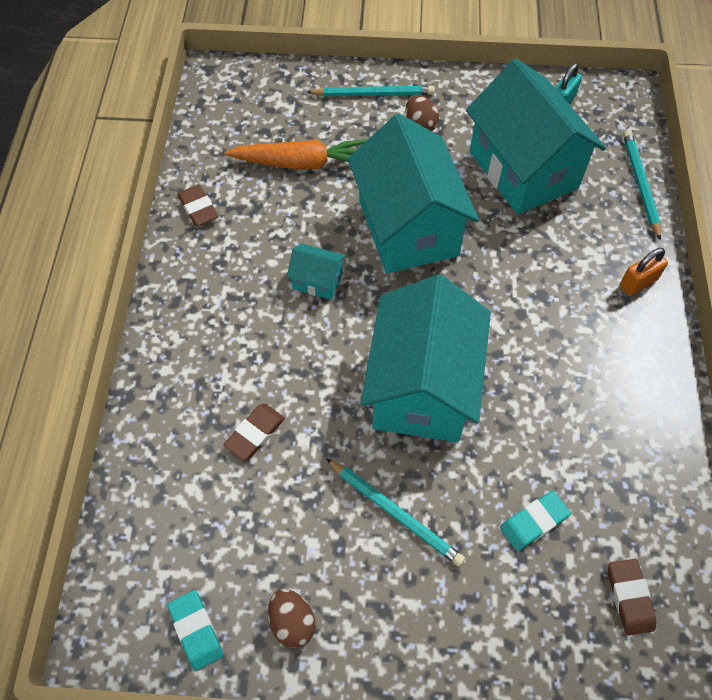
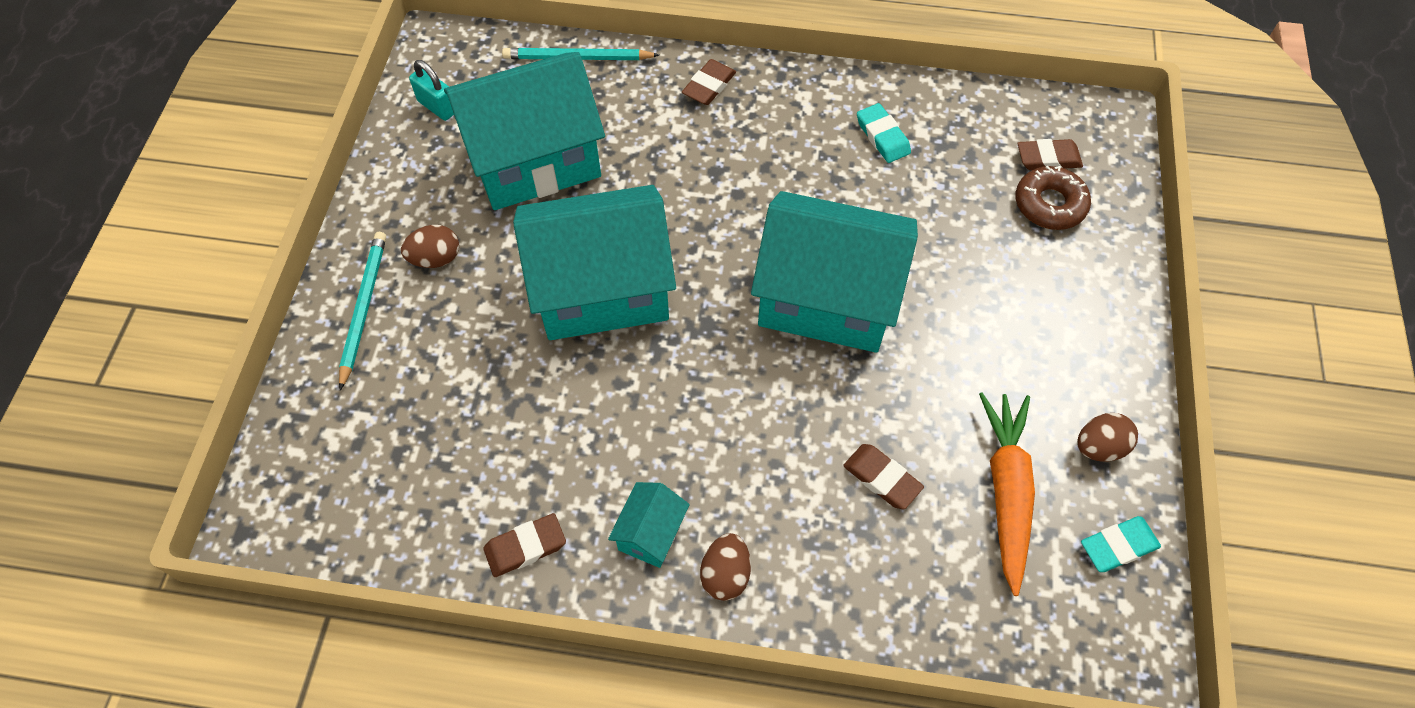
camera: 85 degrees left, 0 degrees up
(177, 327) = (725, 574): none -> brown egg
(301, 163) = (470, 406): orange carrot -> orange carrot (1006, 491)
(317, 281) = (670, 397): turquoise house -> turquoise house (651, 533)
(395, 512) = (975, 339): turquoise pencil -> none
(534, 522) = (979, 219): turquoise eraser -> turquoise eraser (882, 136)
(567, 595) = (1049, 204): none -> brown donut
(638, 283) = (709, 86): orange padlock -> brown eraser

